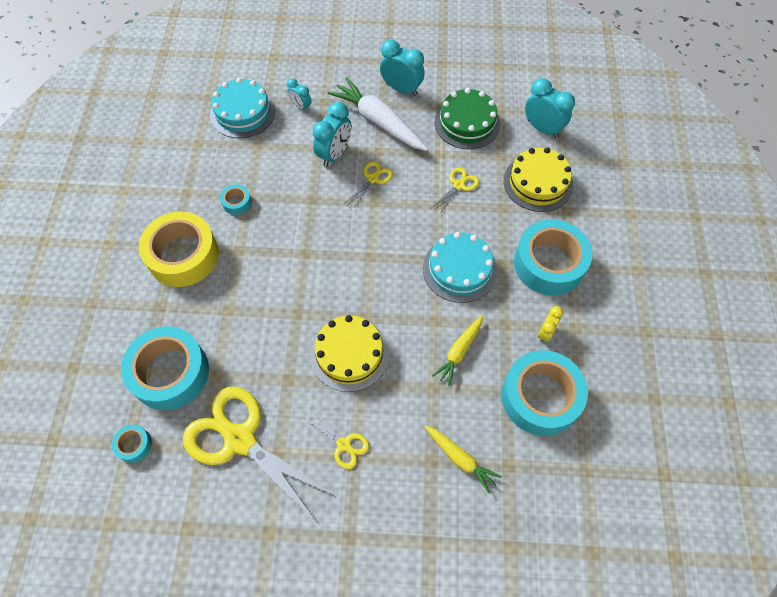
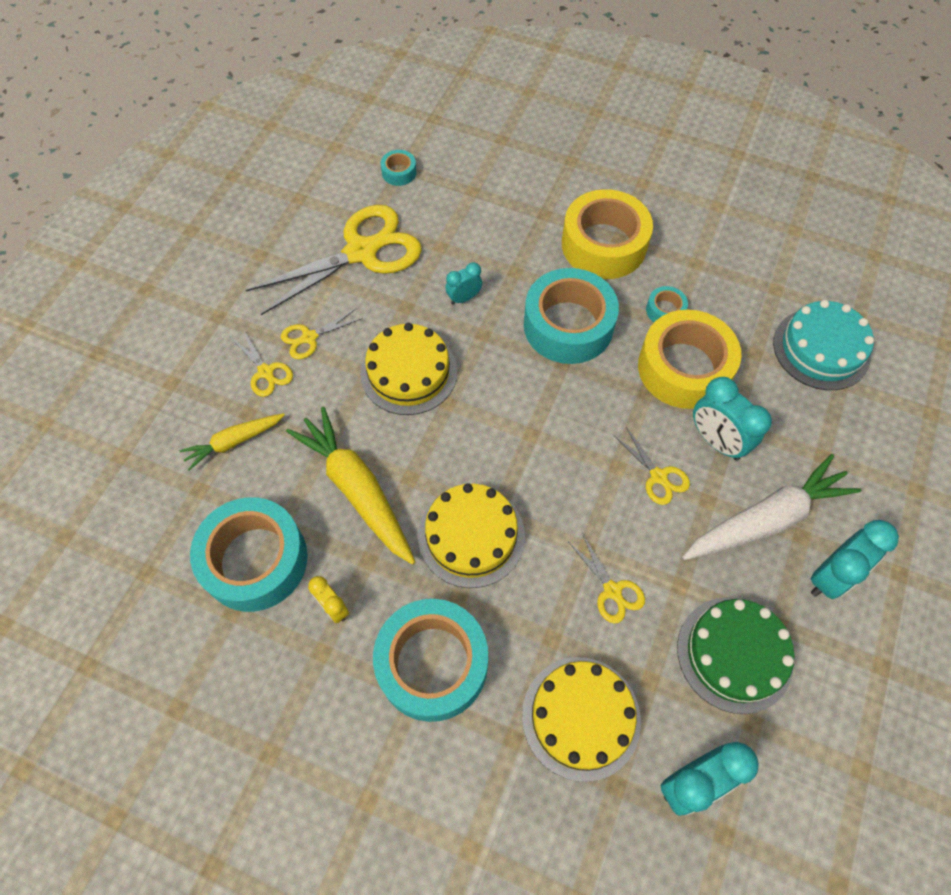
camera: 110 degrees right, 0 degrees up
(170, 373) = (461, 210): turquoise tape -> turquoise tape (568, 325)
(284, 182) = (684, 368): none -> yellow tape
(301, 107) = (818, 422): turquoise clock -> turquoise clock (464, 298)
(389, 465) = (265, 372): none -> yellow scissors
(459, 269) = (471, 535): turquoise cake -> yellow cake
(459, 352) = (357, 489): yellow carrot -> yellow carrot, size x1.76

